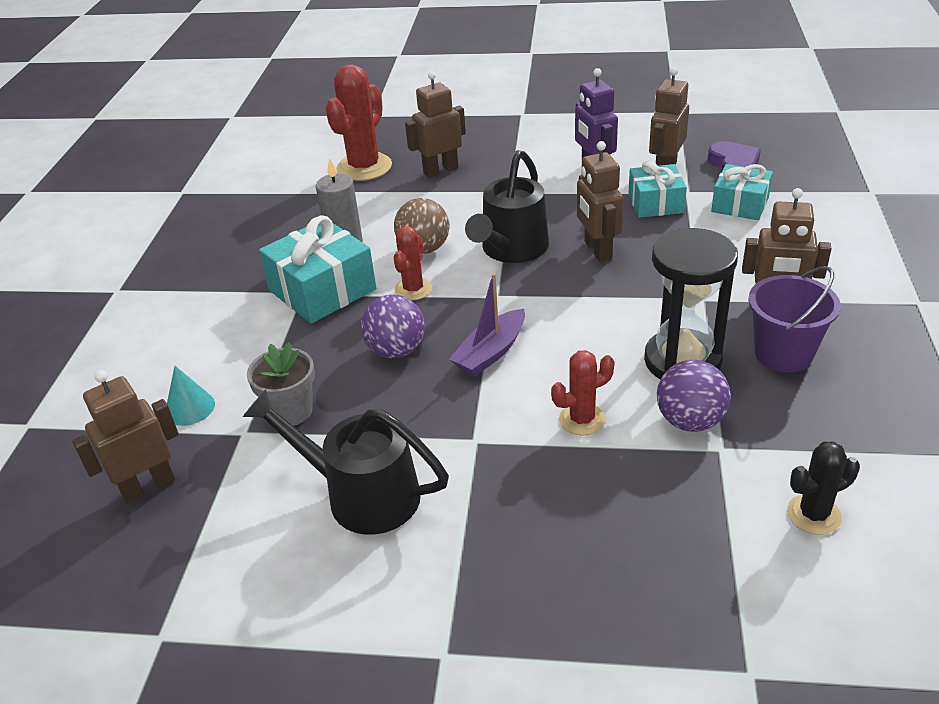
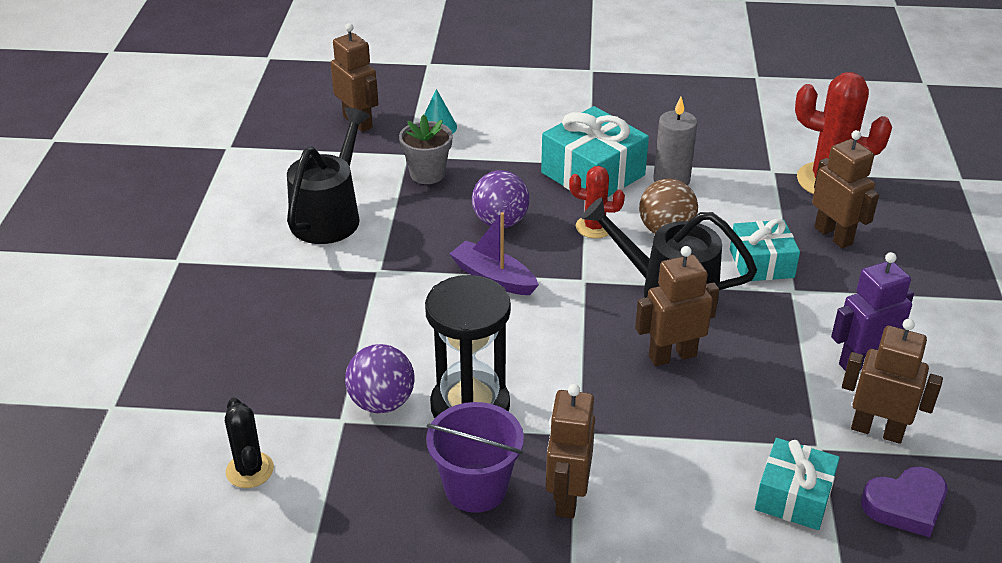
camera: 85 degrees right, 0 degrees up
(582, 419) = (394, 332): red cactus -> none
(655, 203) = (785, 413): turquoise gift -> turquoise gift (761, 263)

